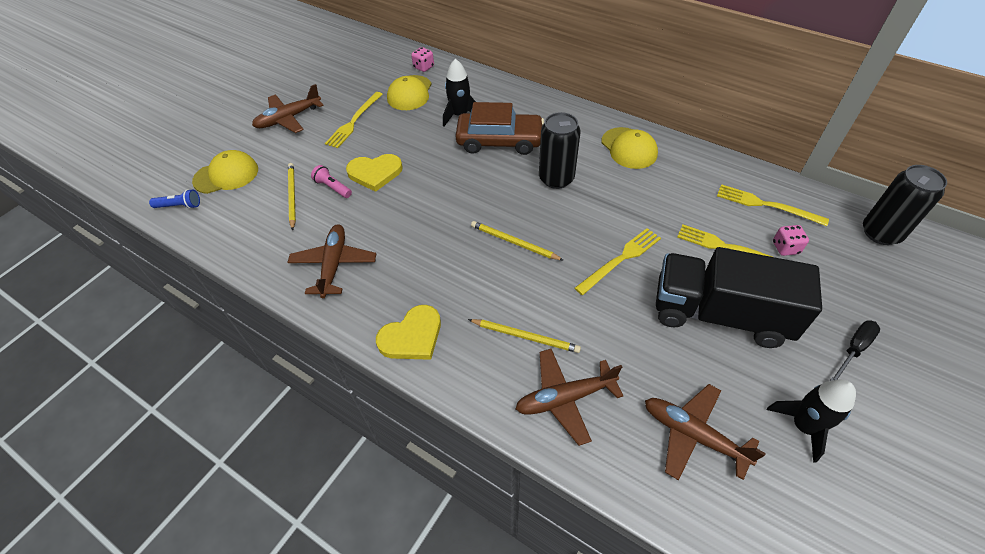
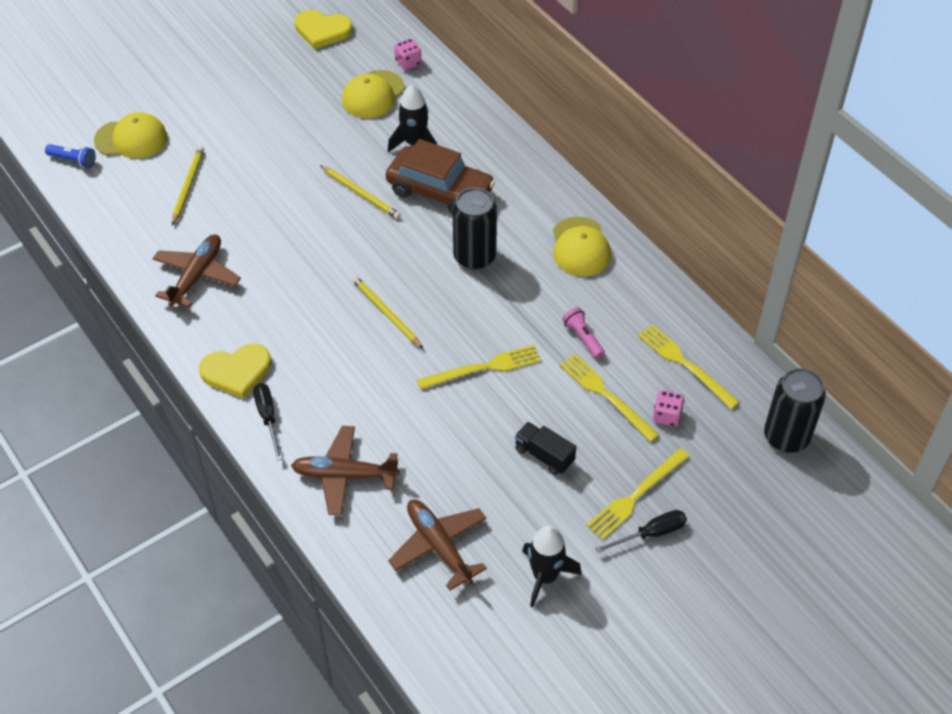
camera: 20 degrees right, 0 degrees up
(288, 119) = (223, 87): brown plane -> none
(333, 187) = (233, 189): pink flashlight -> pink flashlight (583, 338)
(354, 121) = (292, 113): yellow fork -> yellow fork (636, 496)
(375, 173) = (284, 186): yellow heart -> yellow heart (322, 31)
(463, 369) = (268, 418): none -> black screwdriver
(525, 337) = (341, 409): yellow pencil -> yellow pencil (361, 194)
(719, 314) = (544, 455): black truck -> black truck, size x0.41

